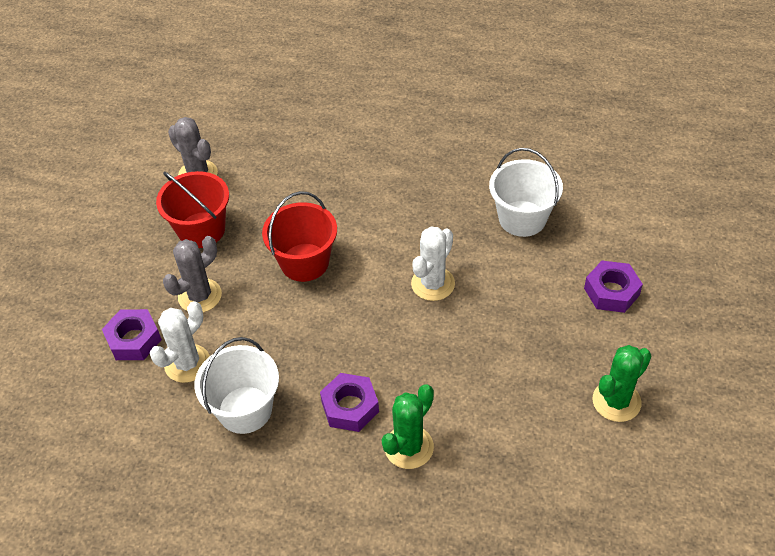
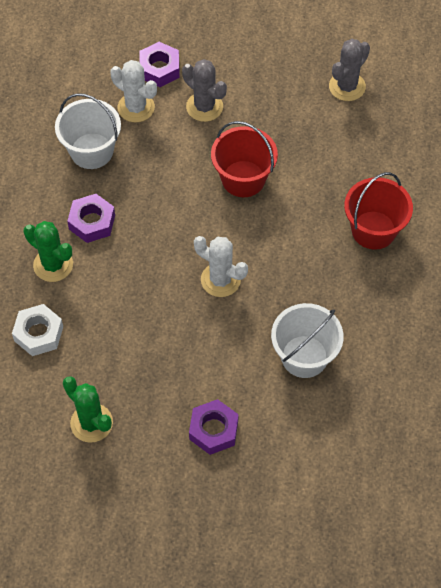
camera: 85 degrees right, 10 degrees up
(201, 230) = (278, 98): red bucket -> red bucket (373, 230)
(505, 459) = (38, 333): none -> white nut

